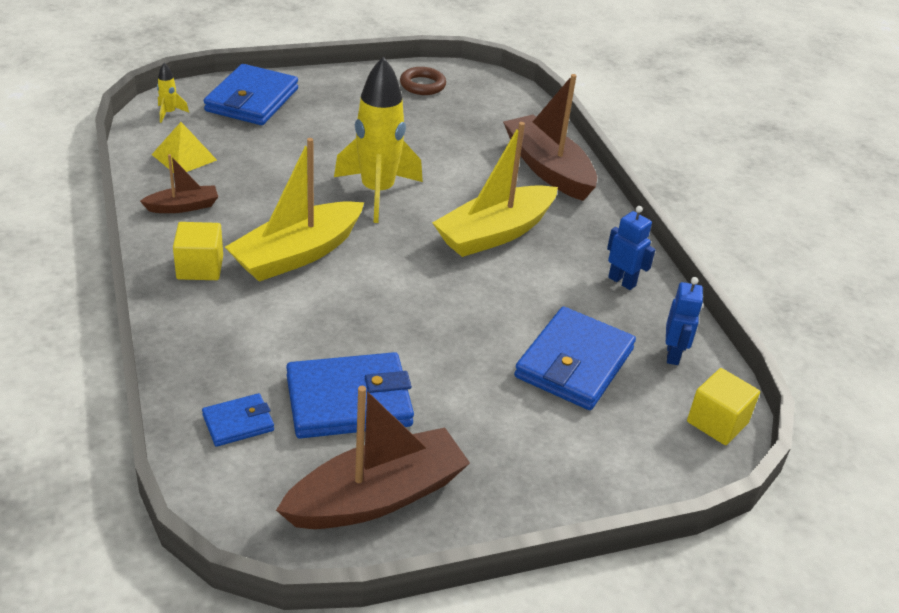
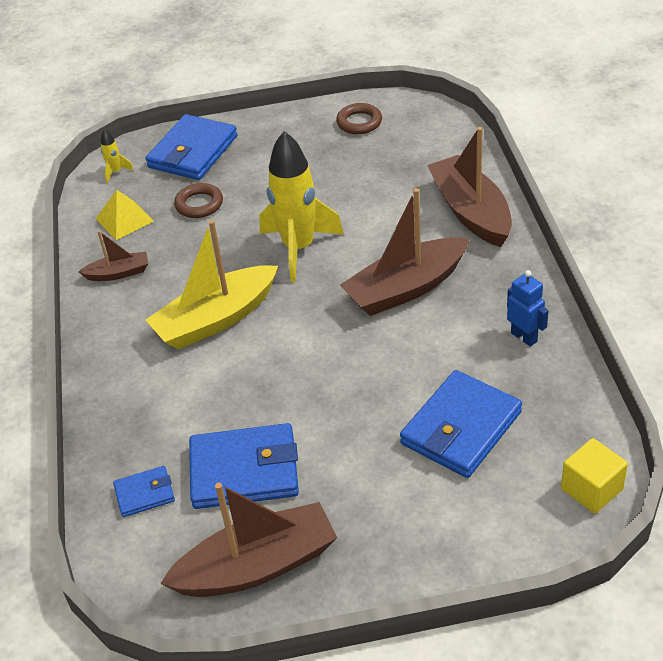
camera: 15 degrees right, 5 degrees up
(200, 267) = (127, 337): yellow cube -> none
(265, 147) = (199, 204): none -> brown ring
(495, 233) = (406, 288): yellow boat -> brown boat
(673, 354) = (561, 416): blue robot -> none

